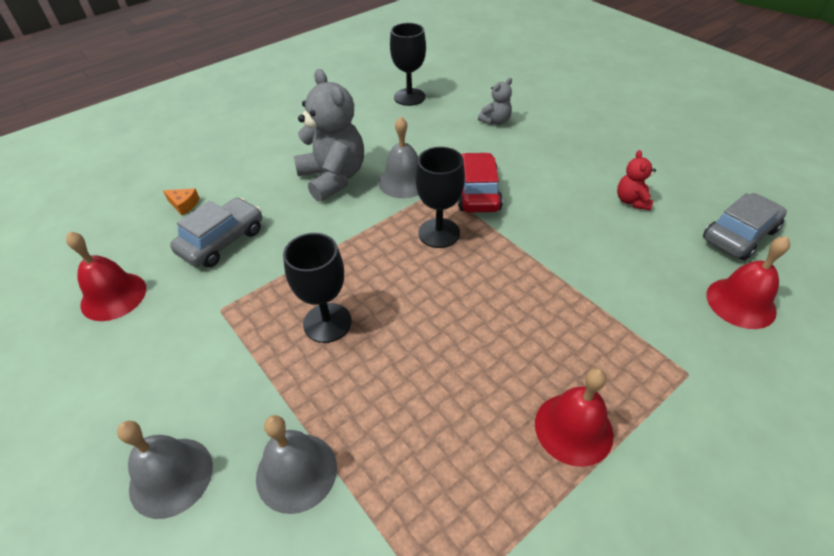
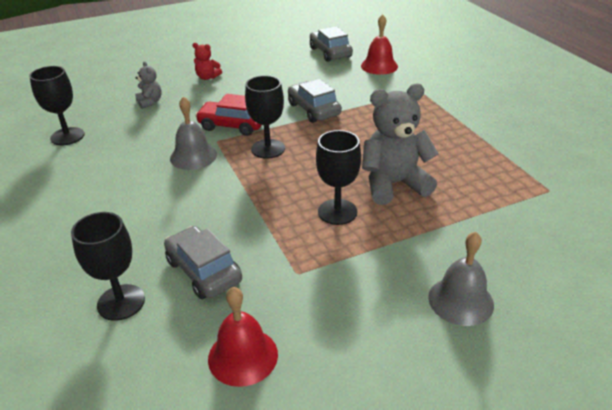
camera: 75 degrees left, 10 degrees down
(184, 205) = (121, 302): orange cheese -> black goblet
(296, 472) = (463, 236): grey bell -> none
(333, 178) = (158, 193): grey teddy bear -> grey teddy bear (393, 184)
(552, 253) = (314, 109): none -> grey car
(573, 428) = (448, 131): red bell -> none
(631, 201) = (282, 74): red teddy bear -> red teddy bear (207, 77)

